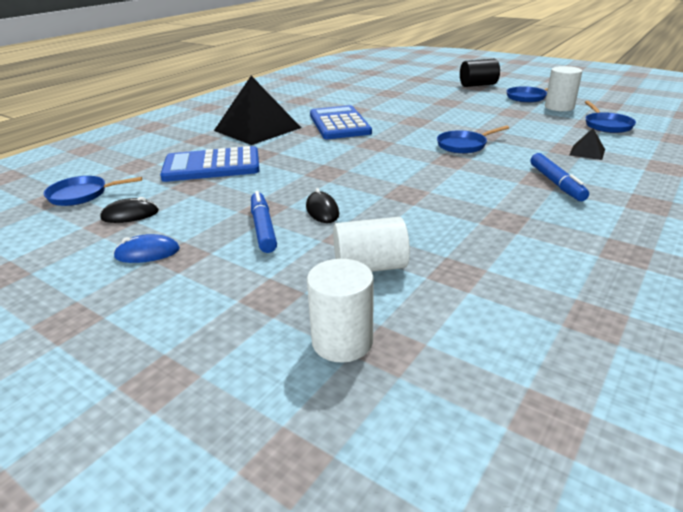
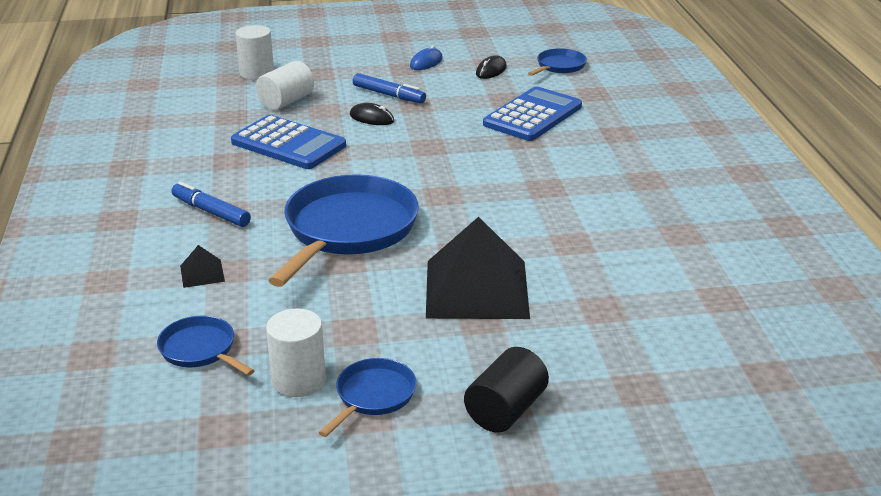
camera: 135 degrees right, 0 degrees up
(257, 129) = (601, 165): black pyramid -> black pyramid (477, 289)
(339, 124) = (535, 209): blue calculator -> blue calculator (288, 144)
(464, 145) = (348, 230): blue pan -> blue pan, size x2.07

